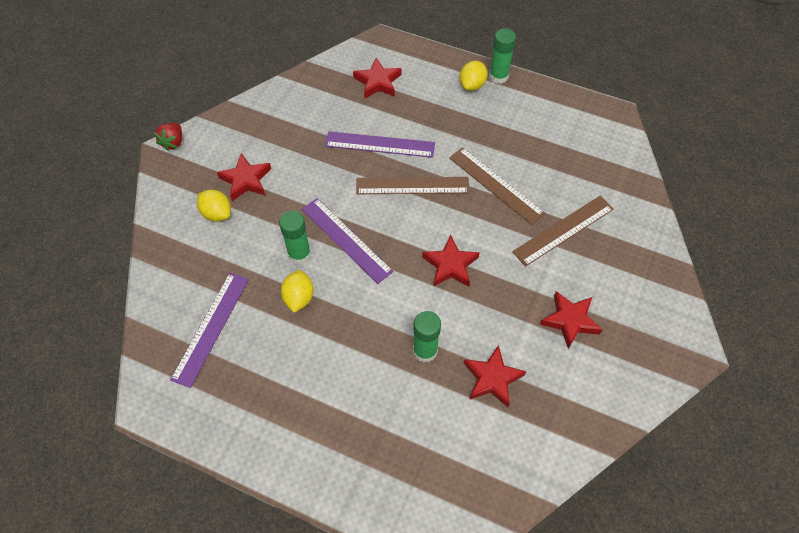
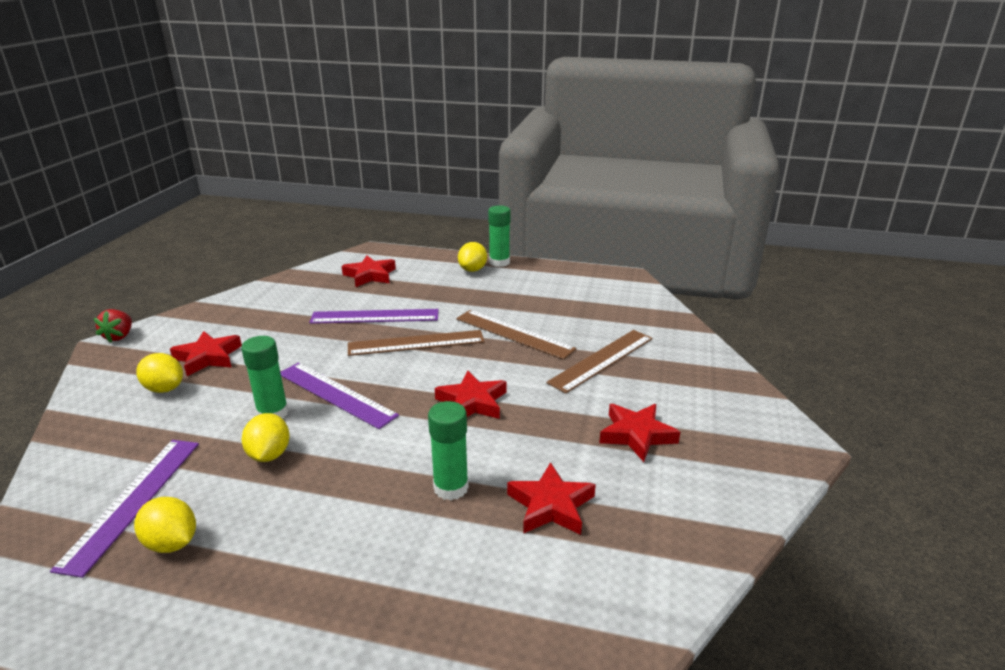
camera: 10 degrees left, 30 degrees down
(241, 369) = (172, 543): none -> yellow lemon

